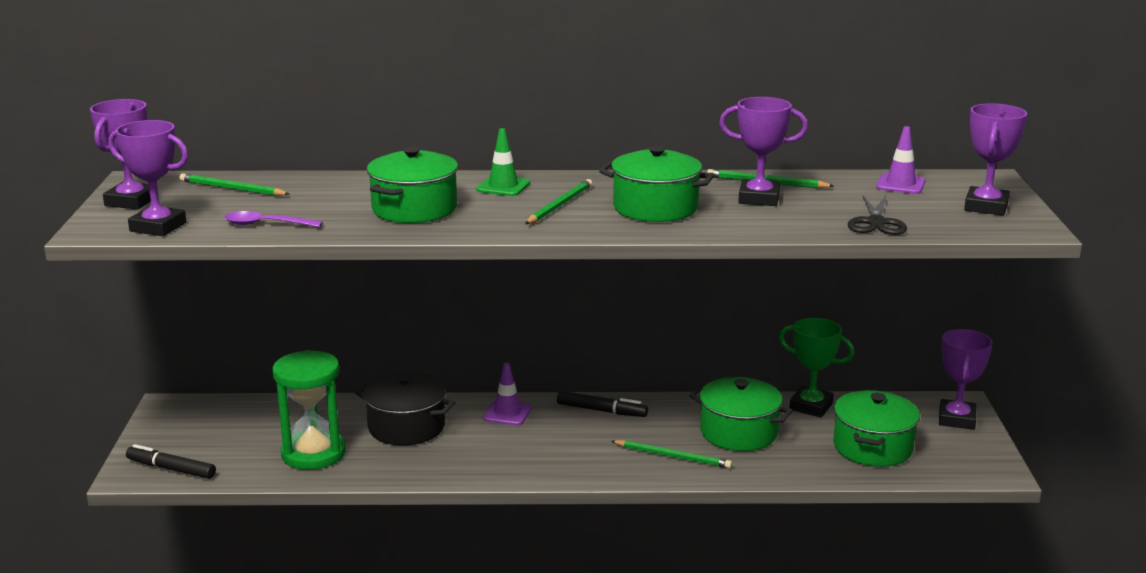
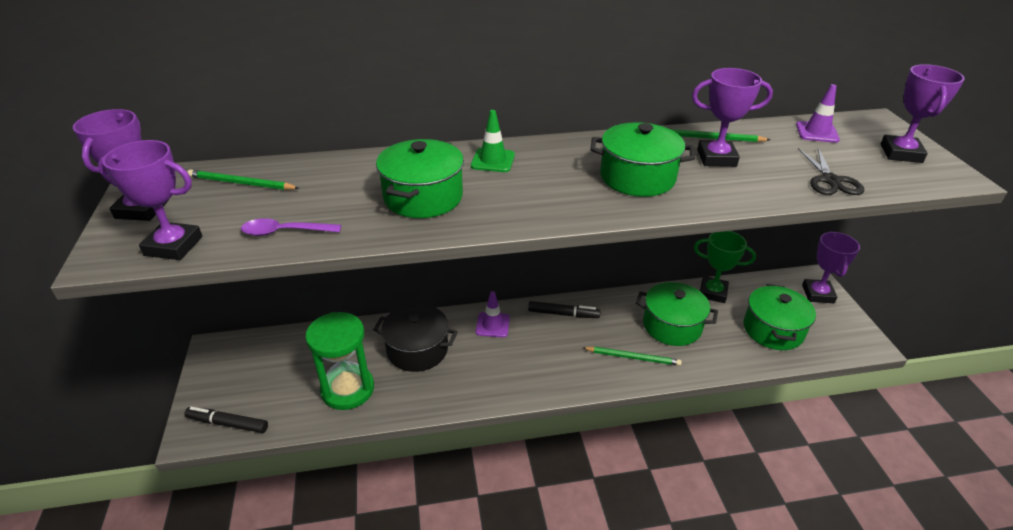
camera: 10 degrees left, 15 degrees up
(560, 205) = (553, 180): green pencil -> none

